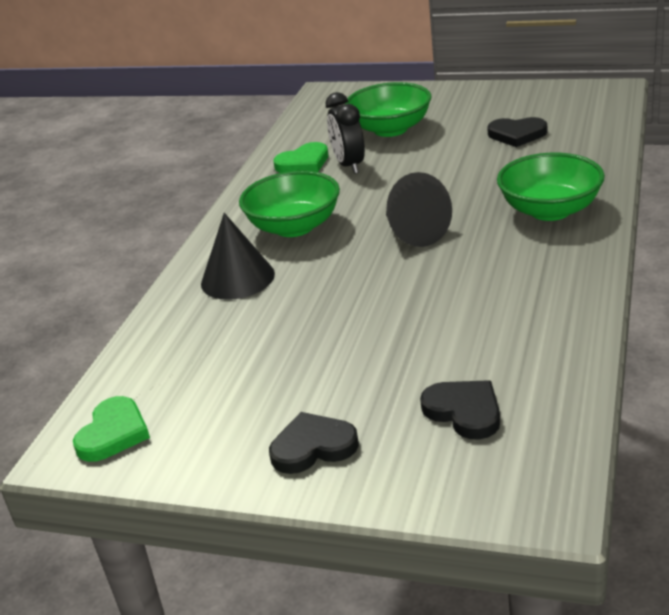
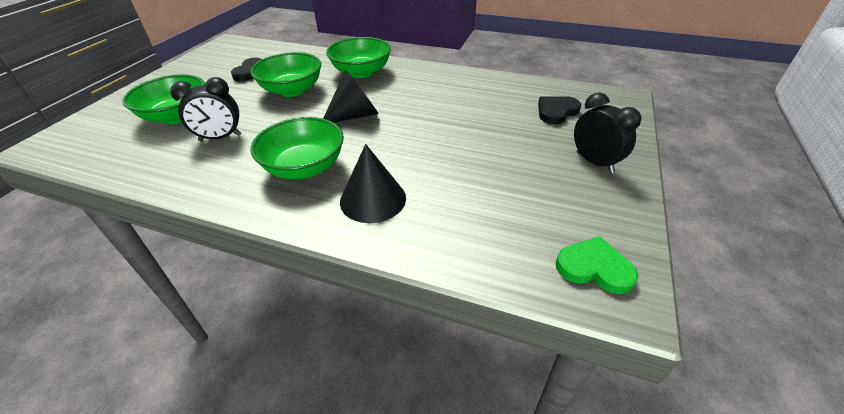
camera: 90 degrees left, 10 degrees up
(303, 163) = (186, 161): green heart -> none
(313, 447) = (594, 162): black heart -> black clock
(473, 174) = (292, 90): none -> green bowl

